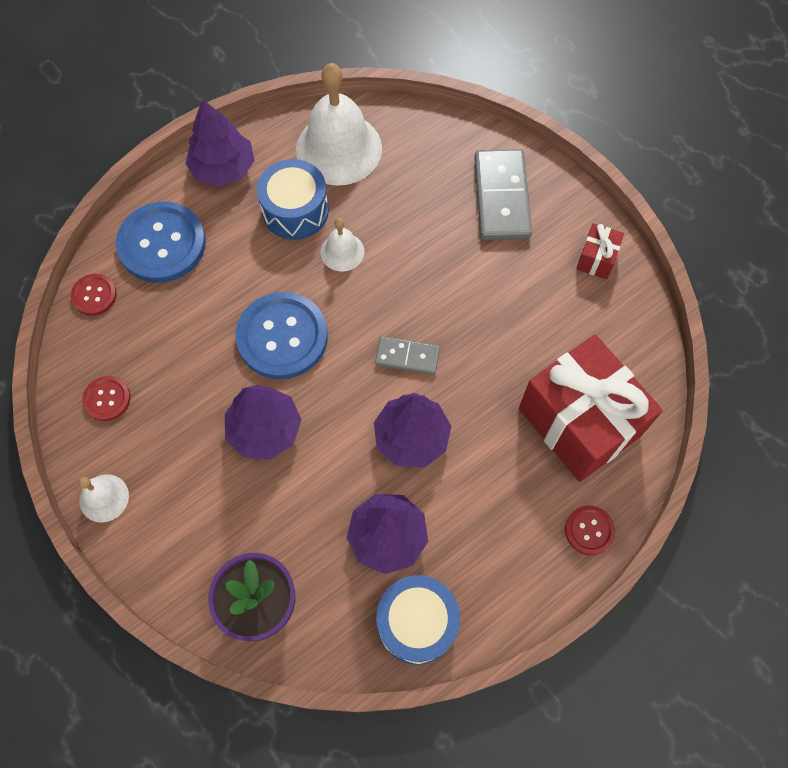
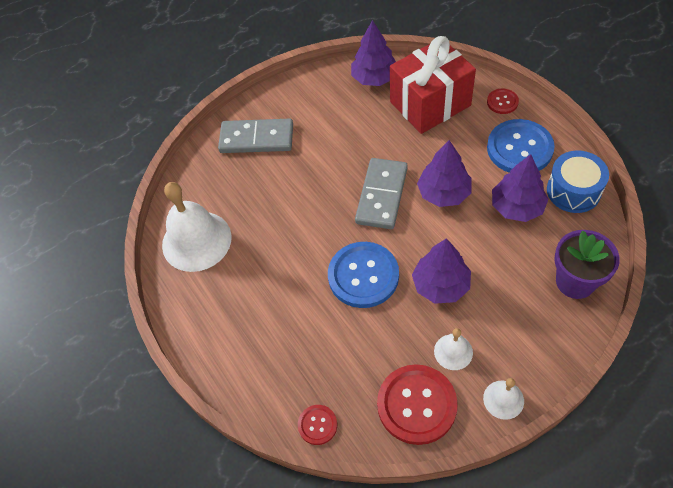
camera: 80 degrees left, 10 degrees down
(107, 399) = (416, 405): red button -> red button, size x2.01
(162, 244) = (271, 371): blue button -> blue button (519, 148)
(223, 168) = (201, 326): purple tree -> purple tree (374, 78)
(295, 210) = (250, 270): blue drum -> none
(342, 252) = (292, 237): white bell -> white bell (453, 352)
(407, 357) = (382, 195): grey domino -> grey domino, size x1.76
(596, 259) = (311, 90): red gift -> none

